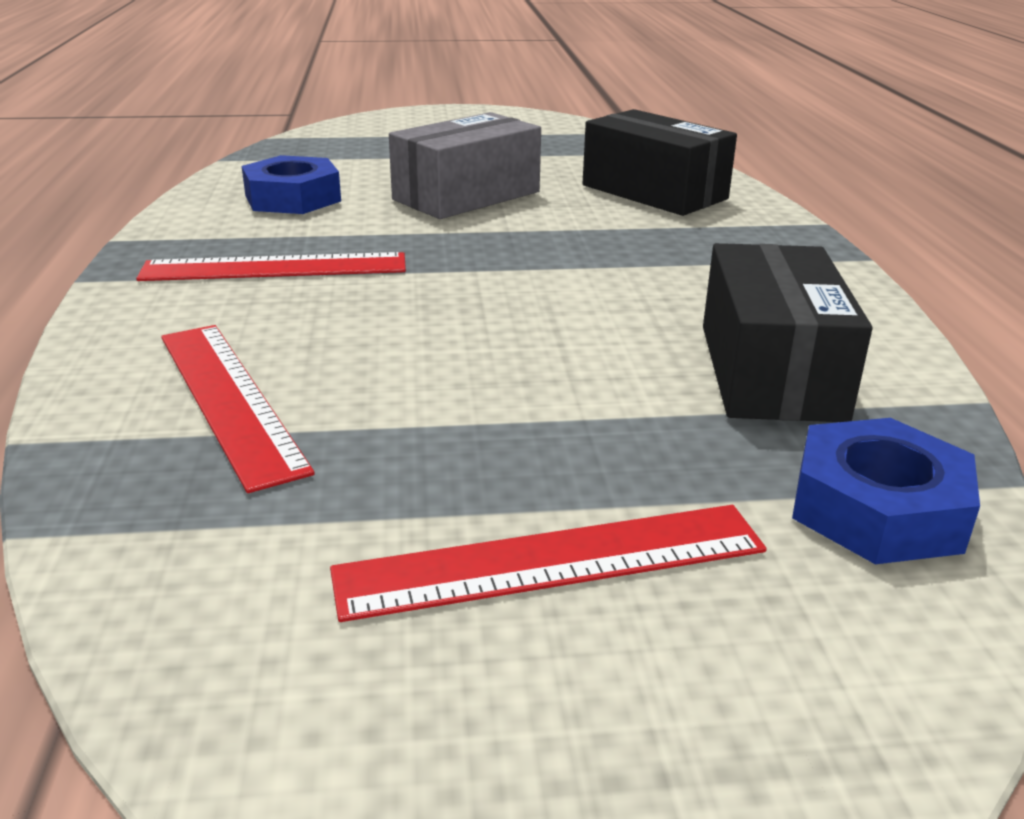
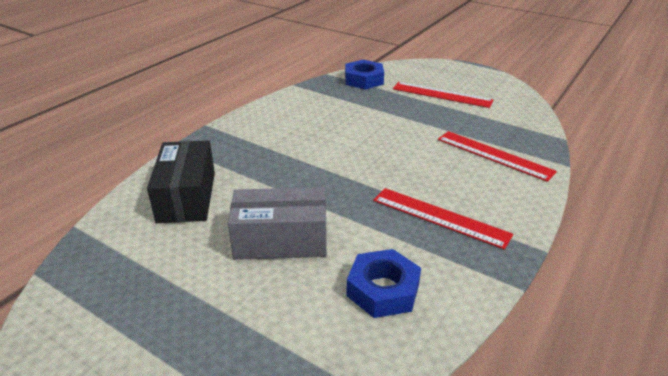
camera: 140 degrees left, 5 degrees up
(229, 399) = (494, 155): red ruler -> red ruler turned 60 degrees counterclockwise
(770, 371) = (327, 106): black box -> none

